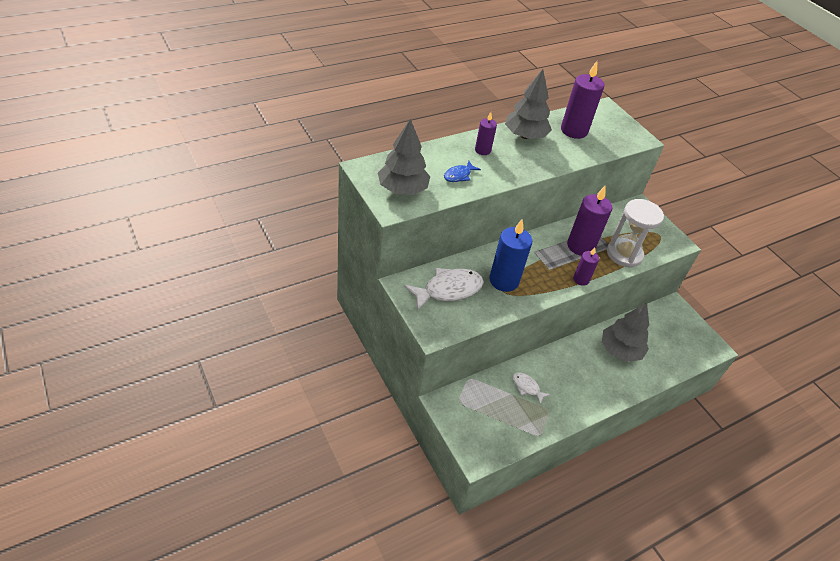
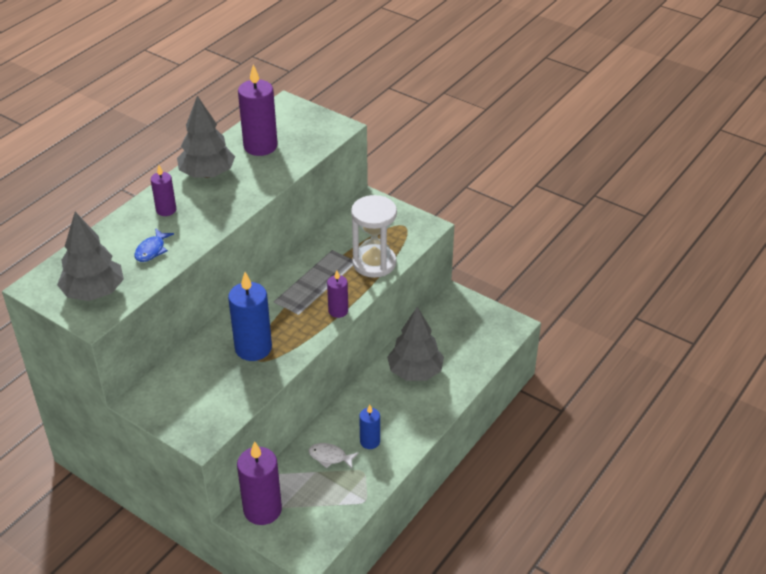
camera: 20 degrees left, 5 degrees down
(448, 290) = (195, 385): white fish -> none
(562, 389) = (370, 441): none -> blue candle
(580, 246) = (323, 274): purple candle -> purple candle (262, 510)

